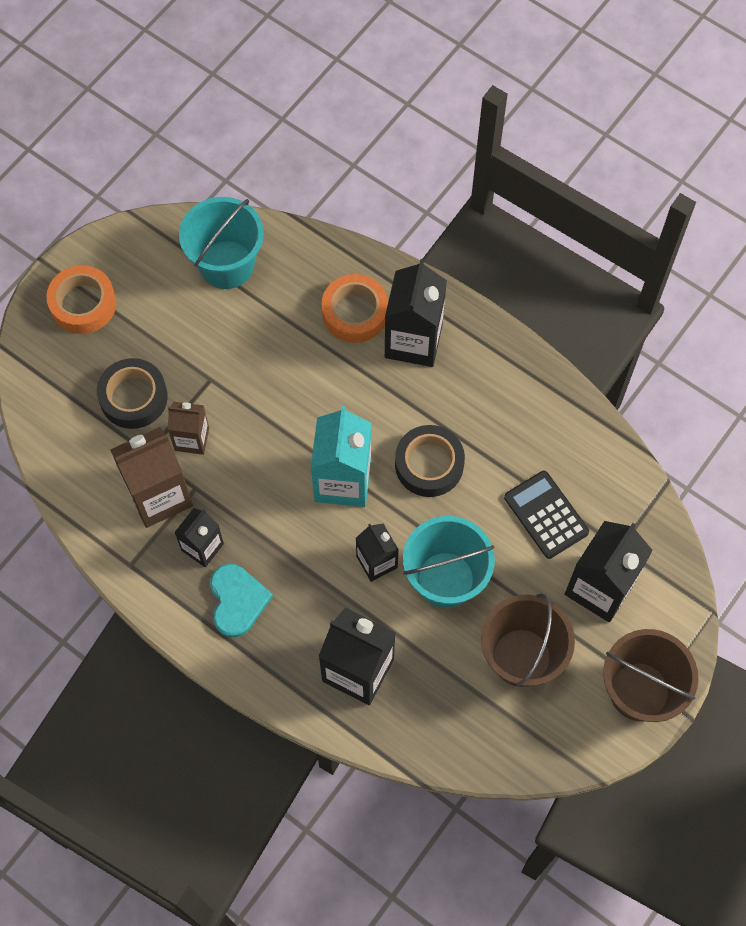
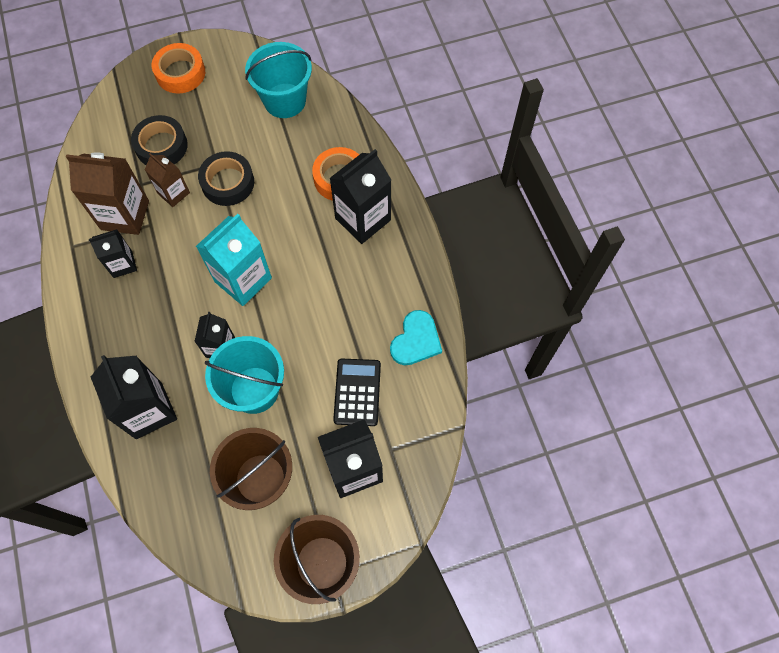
camera: 35 degrees right, 0 degrees up
(237, 600) = (114, 312): turquoise heart -> turquoise heart (416, 340)
(429, 464) = (307, 306): black tape -> black tape (228, 183)

